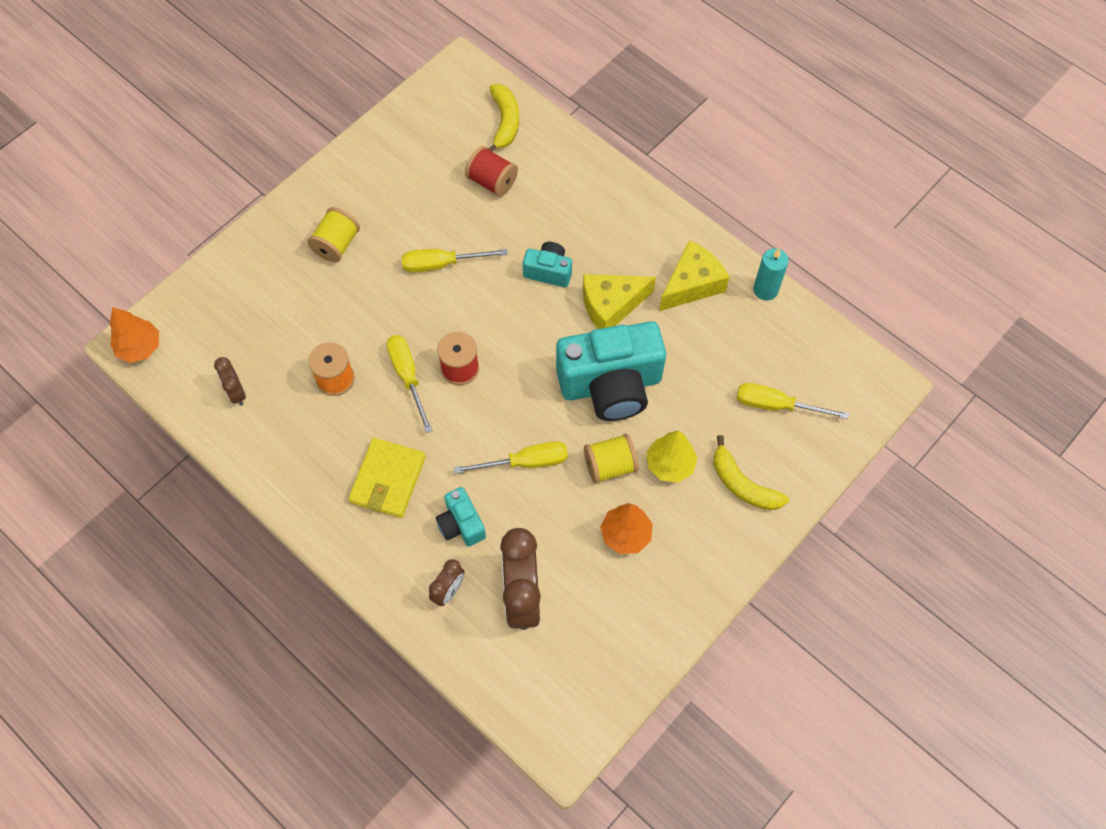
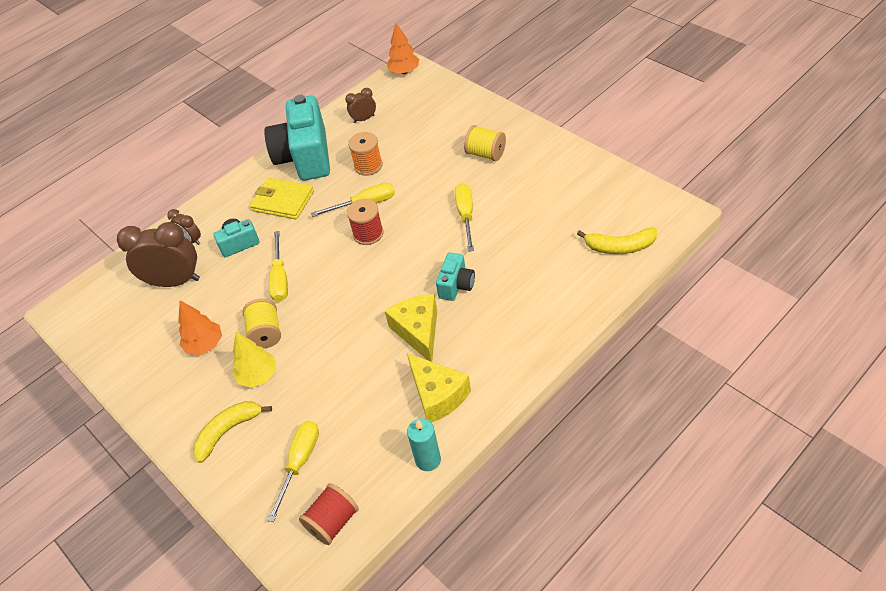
camera: 100 degrees right, 15 degrees down
(492, 182) = (551, 242): red spool -> red spool (333, 522)
(611, 385) = (339, 332): turquoise camera -> turquoise camera (305, 157)

